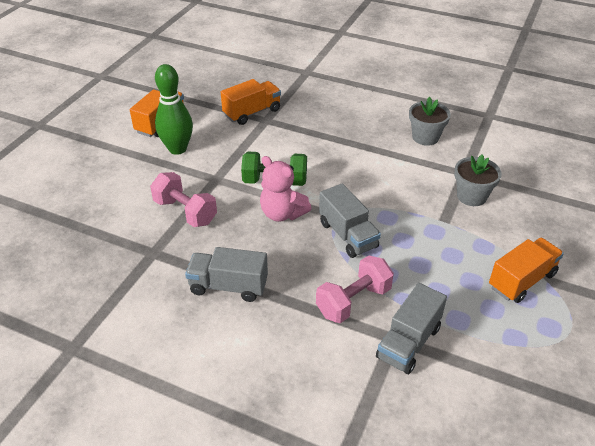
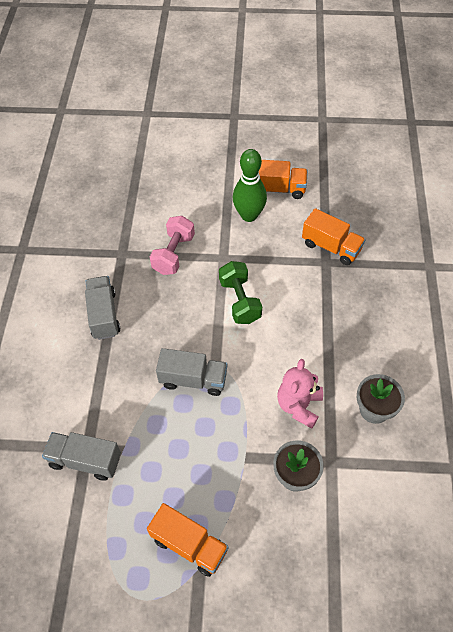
camera: 70 degrees right, 15 degrees up
(282, 213) = (200, 321): pink teddy bear -> pink teddy bear (299, 405)
(347, 235) = (193, 379): grey truck -> grey truck turned 120 degrees counterclockwise
(353, 301) = (117, 407): pink dumbbell -> none

